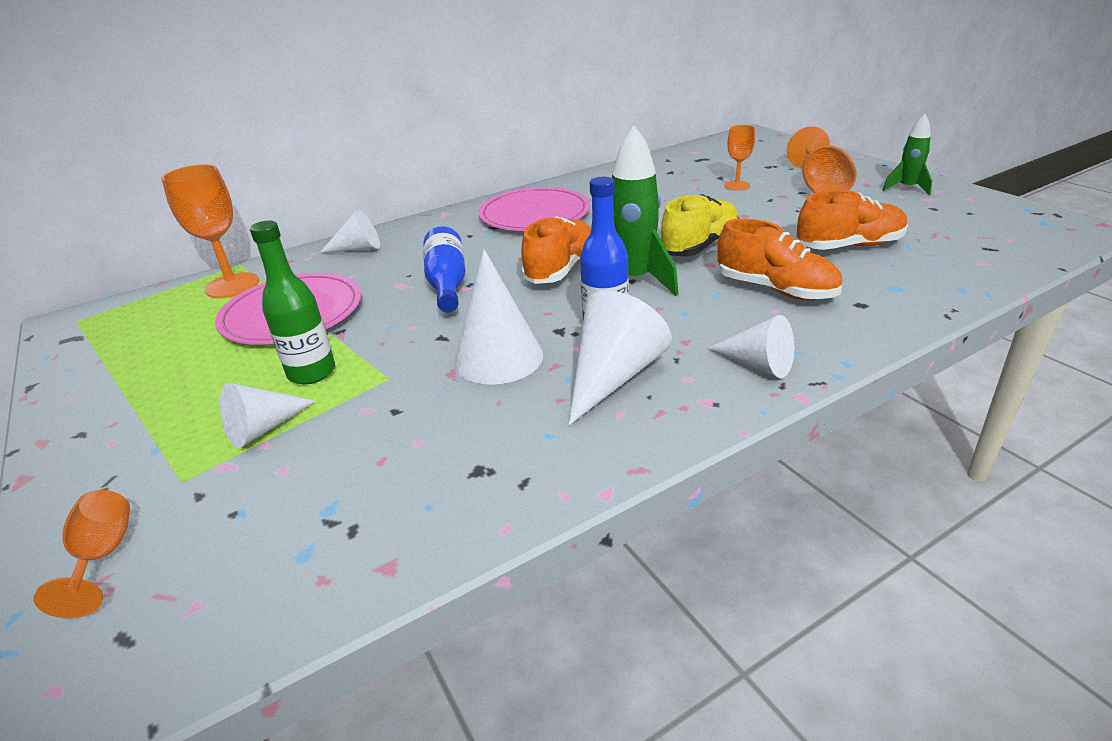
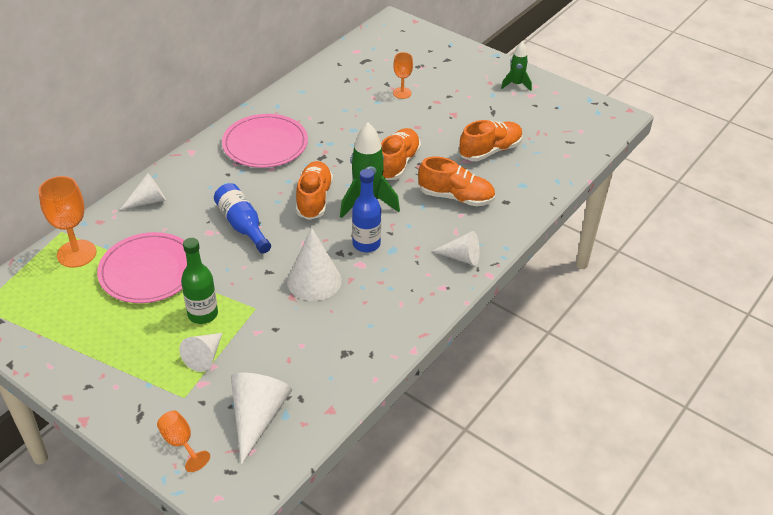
camera: 25 degrees left, 10 degrees up
(613, 376) = (387, 280): white cone -> white cone (257, 417)
(699, 246) = (397, 163): yellow shoe -> orange shoe
(820, 188) = (460, 90): orange goblet -> none

